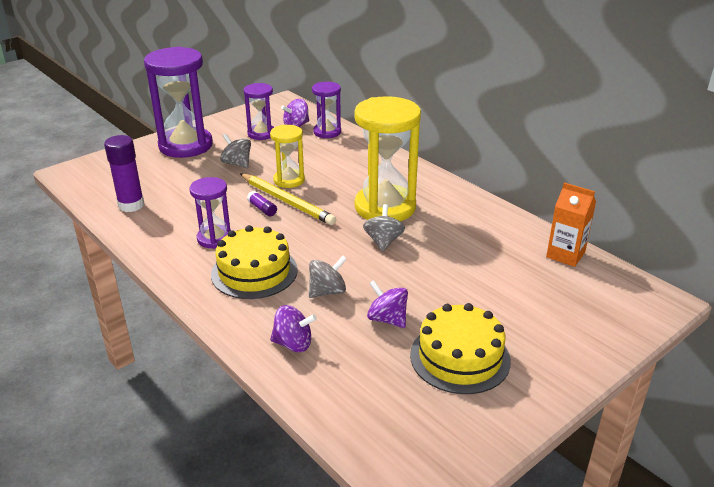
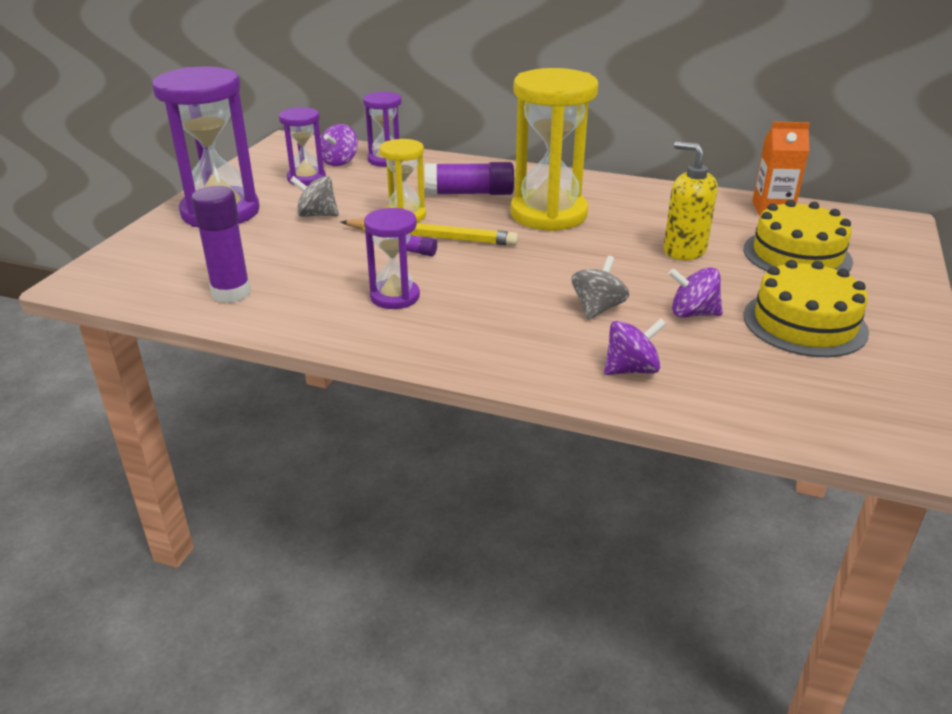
camera: 30 degrees left, 0 degrees up
(254, 272) = (490, 315): yellow cake -> yellow cake (797, 255)
(351, 174) = (469, 193): none -> purple glue stick
(383, 241) = (591, 245): grey spinning top -> none
(446, 267) = (684, 250): none -> yellow soap dispenser

